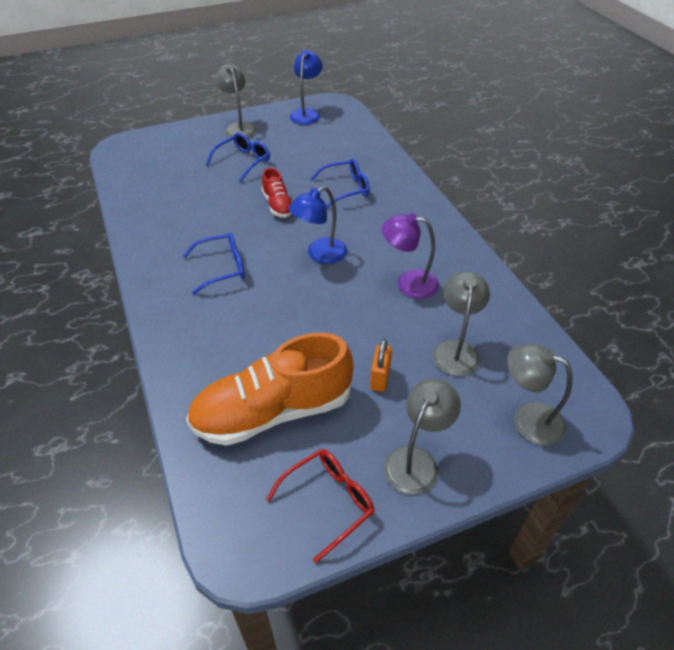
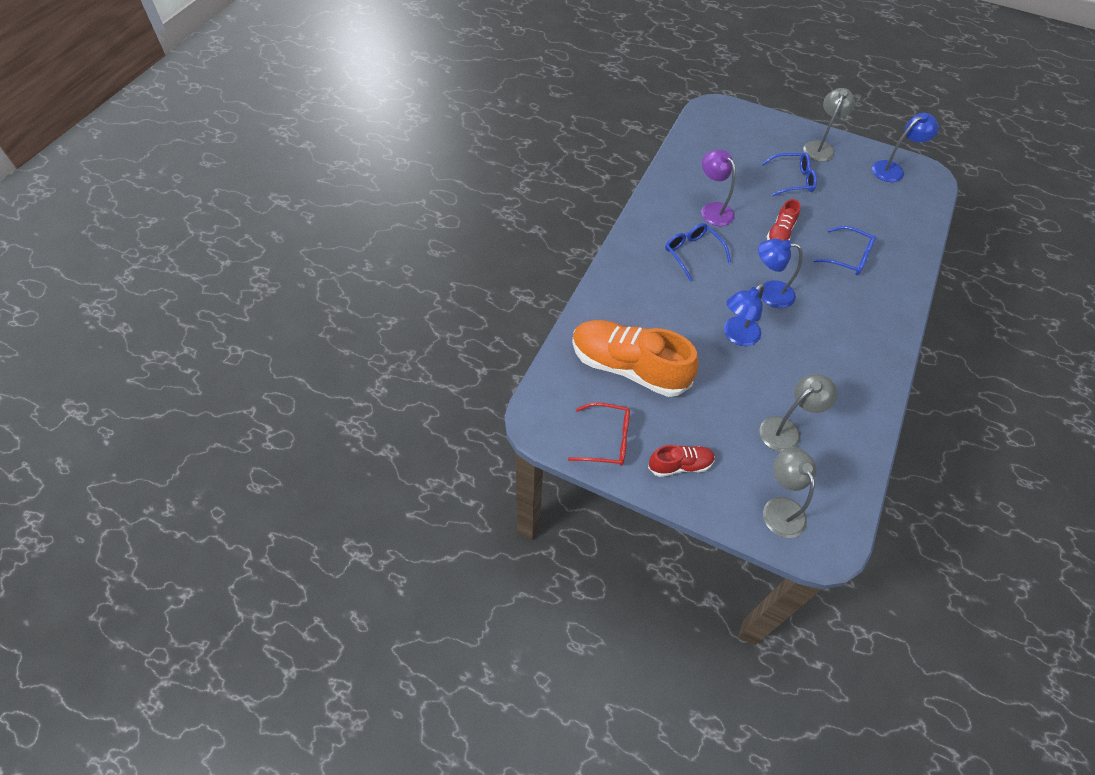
camera: 45 degrees right, 10 degrees up
(222, 268) = (692, 253): blue glasses -> blue glasses turned 150 degrees counterclockwise
(334, 307) = (736, 336): none -> blue lamp
(380, 378) = (713, 403): orange padlock -> none
(408, 283) = (809, 361): purple lamp -> purple lamp (712, 209)
(416, 460) = (680, 465): grey lamp -> red shoe

